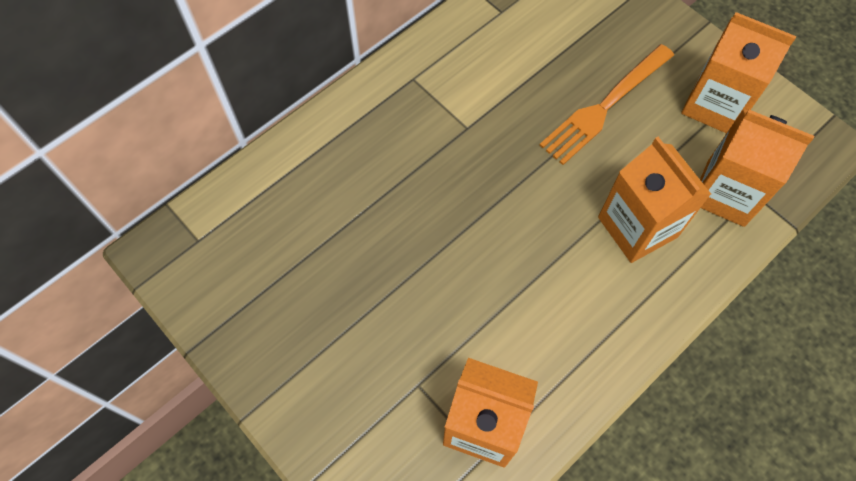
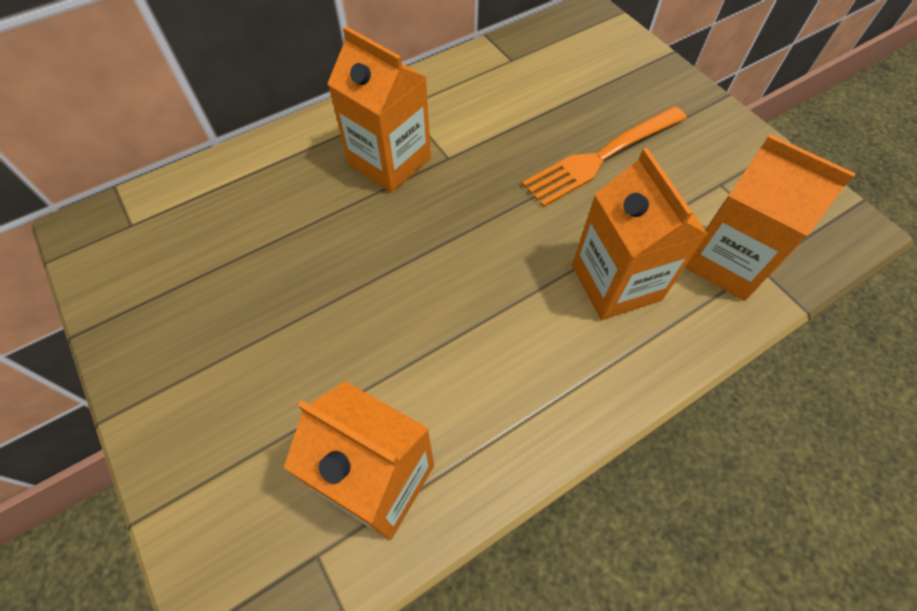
camera: 10 degrees right, 5 degrees down
(715, 105) = (726, 171): orange carton -> orange carton (389, 161)

